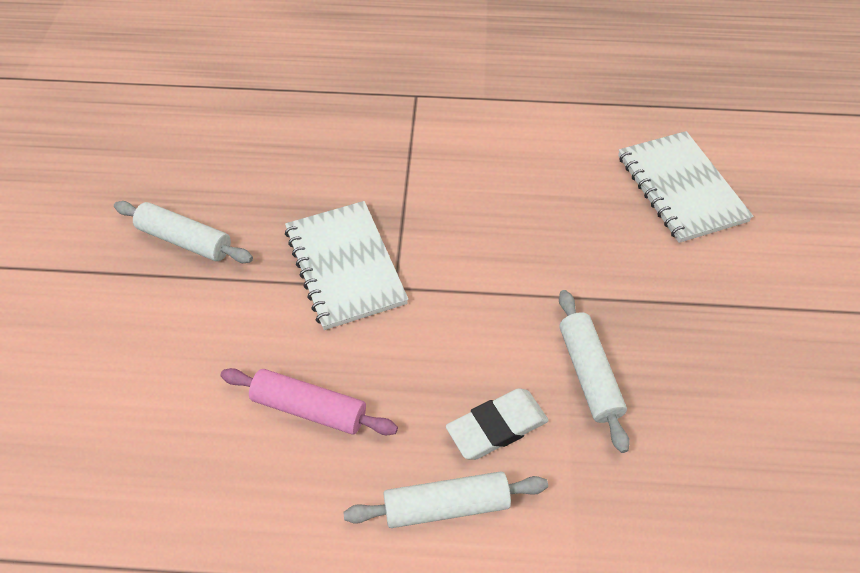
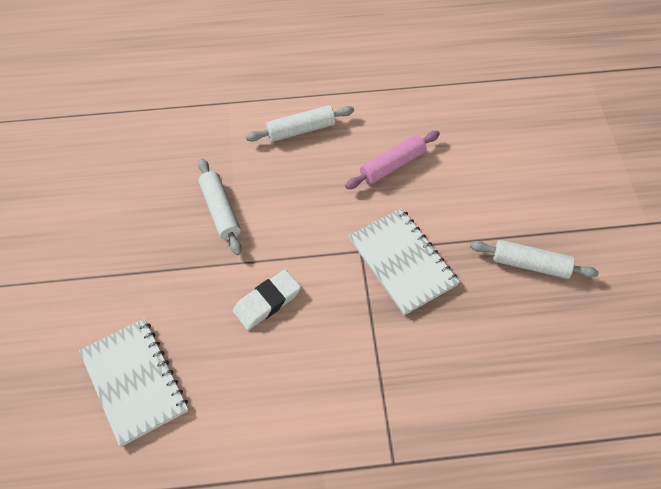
camera: 170 degrees right, 5 degrees up
(309, 409) = (392, 165): pink rolling pin -> pink rolling pin turned 45 degrees counterclockwise
(496, 427) = (277, 172): white eraser -> white eraser (267, 302)

